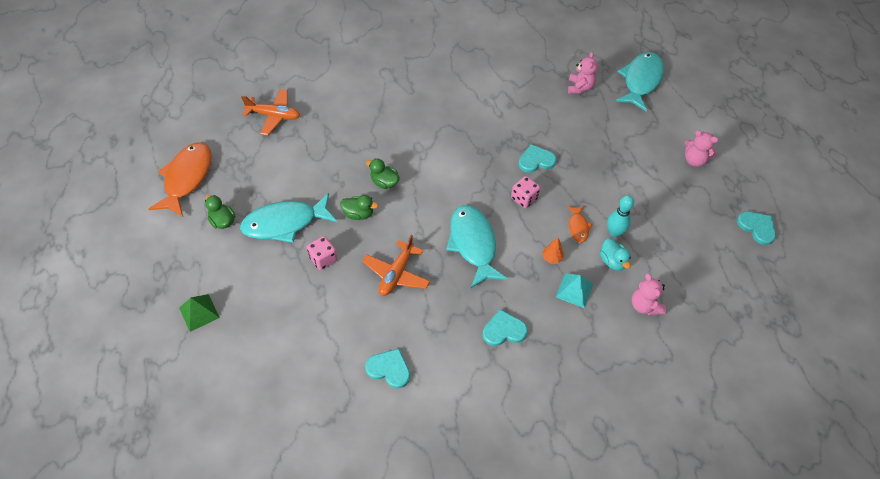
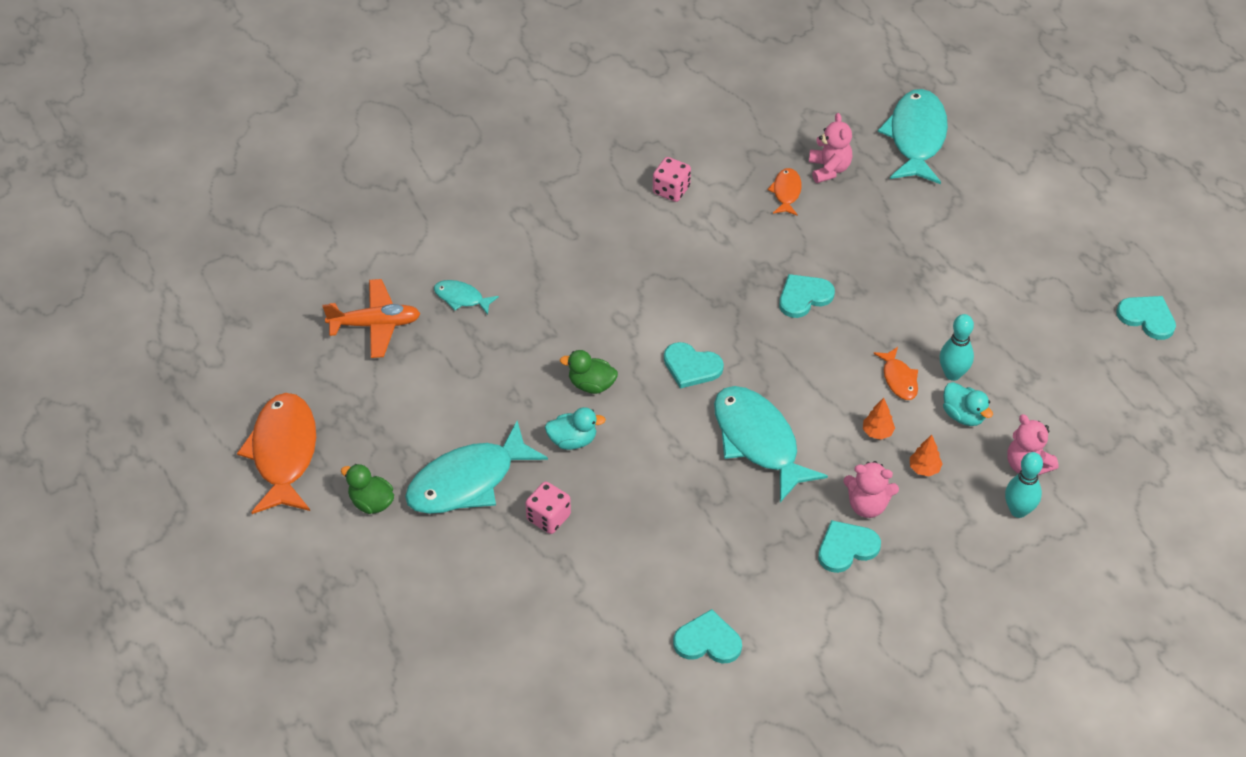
camera: 15 degrees left, 5 degrees down
(199, 312) = (399, 639): green pyramid -> none
(330, 112) = (461, 298): none -> turquoise fish
(358, 214) = (573, 440): green duck -> turquoise duck
(396, 274) = (664, 511): orange plane -> none
(449, 186) = (691, 367): none -> turquoise heart
(524, 198) = (807, 357): pink dice -> pink dice (671, 190)
(548, 95) = (786, 192): none -> orange fish
(574, 290) = (924, 469): turquoise pyramid -> orange tree
(628, 336) = (1018, 510): none -> turquoise bowling pin
(694, 160) = (1032, 241): pink teddy bear -> pink teddy bear (867, 505)

